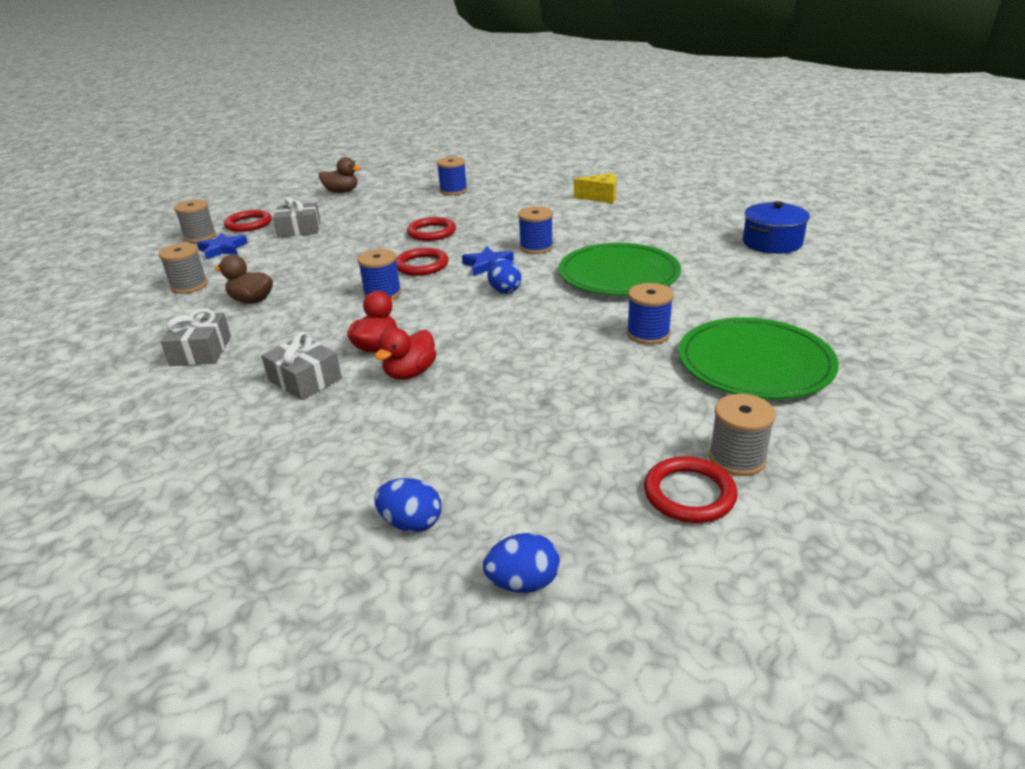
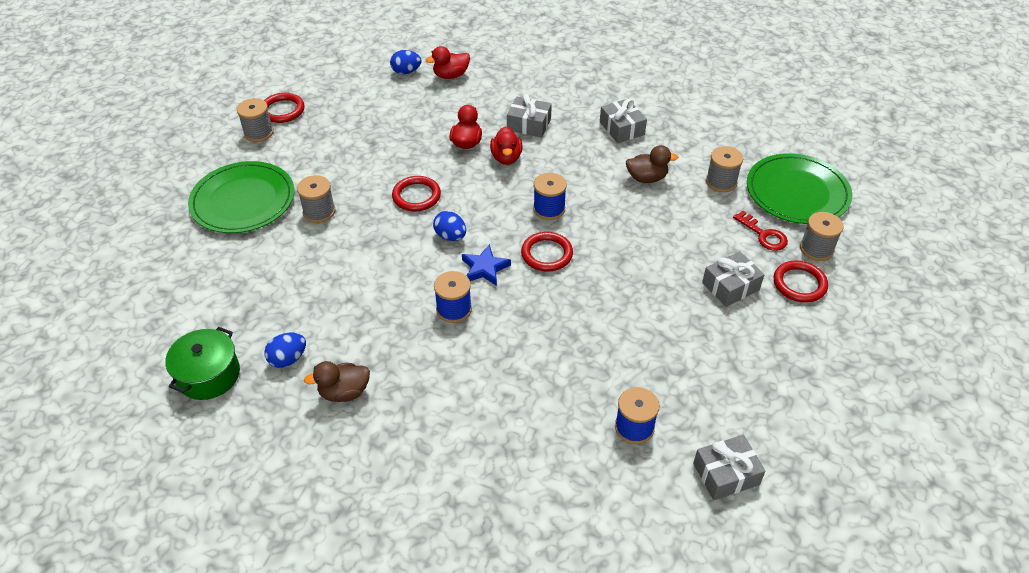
camera: 155 degrees right, 15 degrees up
(223, 249) = (763, 235): blue star -> red key
(337, 491) = (451, 75): none -> red duck
(342, 192) = (782, 388): brown duck -> brown duck (344, 392)
(420, 175) = (726, 474): none -> grey gift
(431, 232) = (581, 313): red ring -> red ring (416, 196)
(523, 583) = (347, 63): blue egg -> blue egg (288, 359)
(601, 197) = (423, 452): yellow cheese -> none
(618, 274) = (358, 281): green plate -> green plate (797, 192)
(648, 334) = (319, 211): blue spool -> grey spool
(772, 243) = (208, 375): blue pot -> green pot

